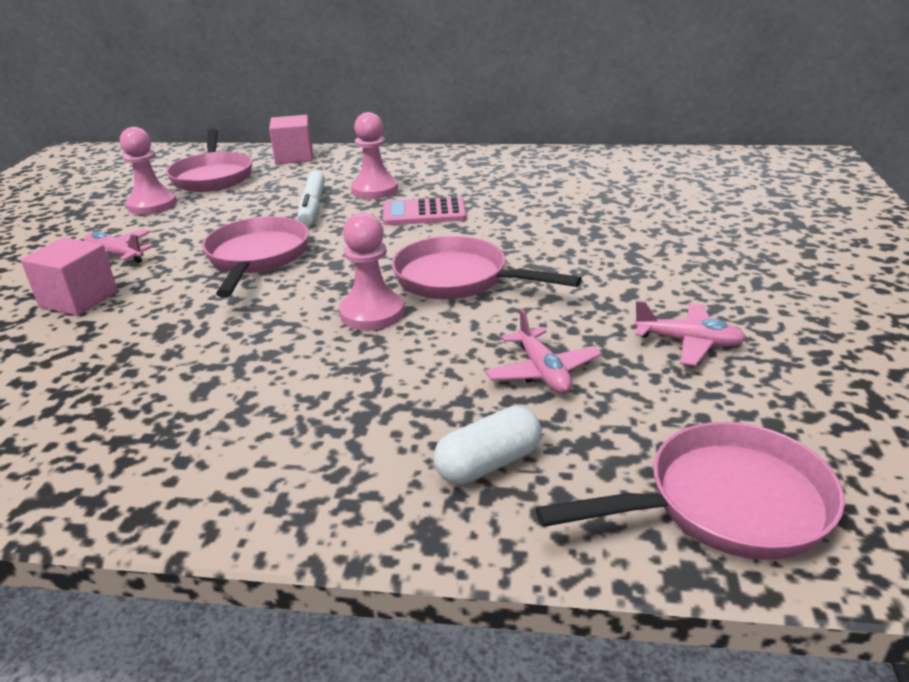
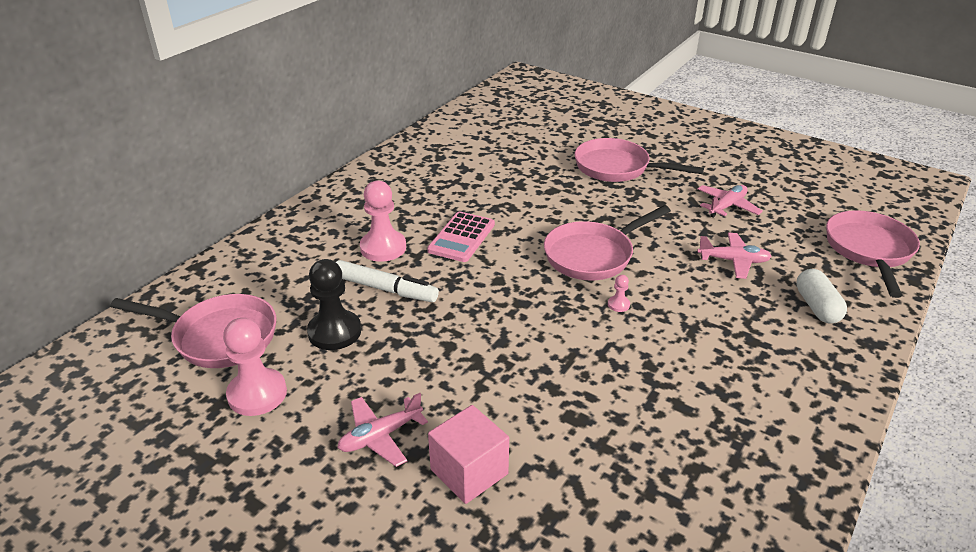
camera: 65 degrees left, 5 degrees up
(240, 206) = (334, 332): none -> black pawn
(257, 258) = (472, 342): pink pan -> pink pan (617, 168)
(294, 157) = (231, 272): pink cube -> none
(372, 313) = (618, 304): pink pawn -> pink pawn, size x0.44

